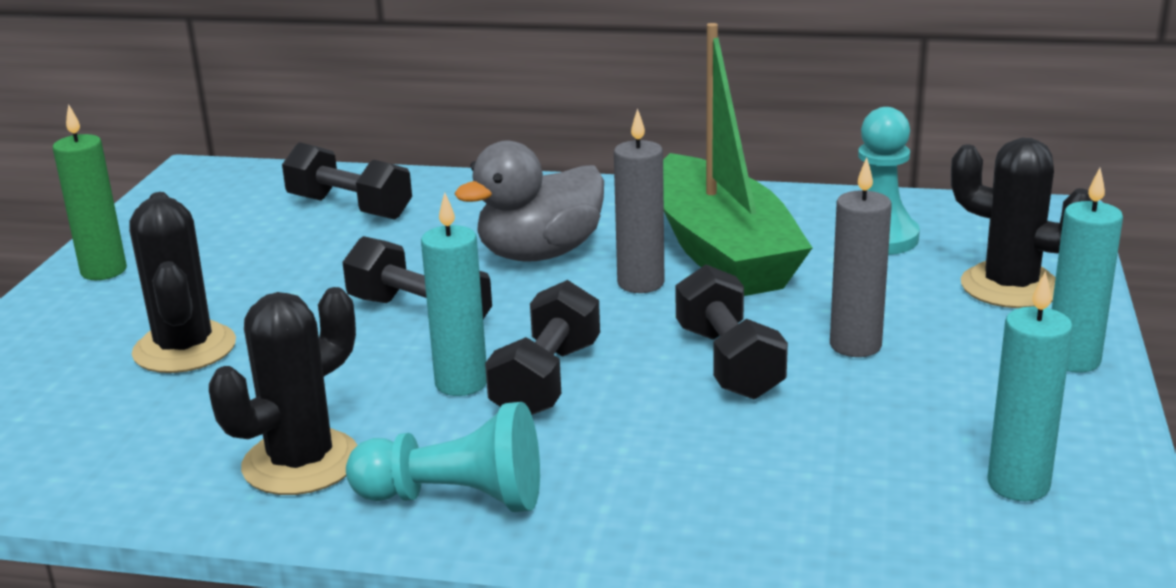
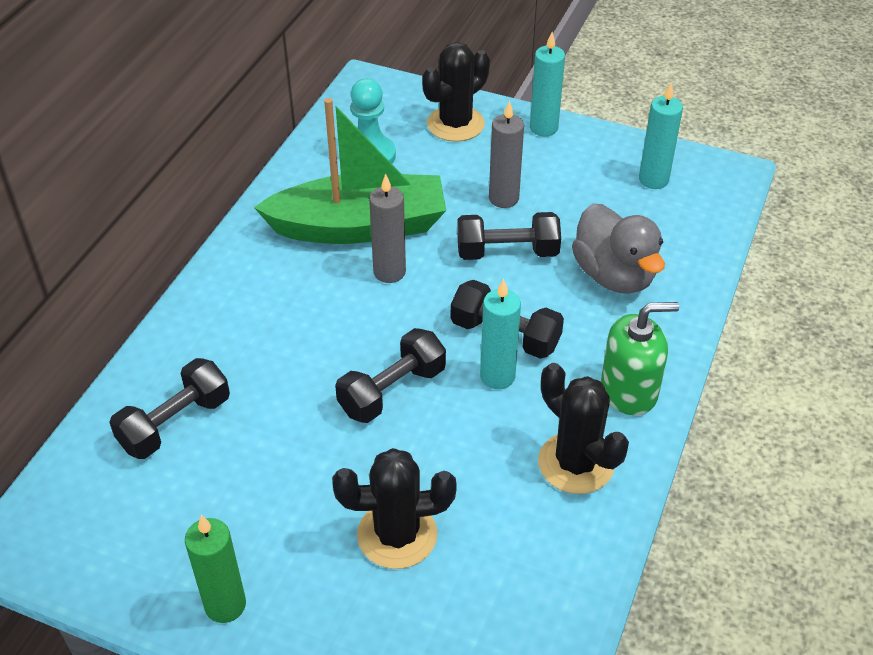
camera: 80 degrees left, 20 degrees up
(456, 498) = (629, 390): turquoise pawn -> green soap dispenser
(540, 254) = (321, 316): grey duck -> grey duck (614, 275)

